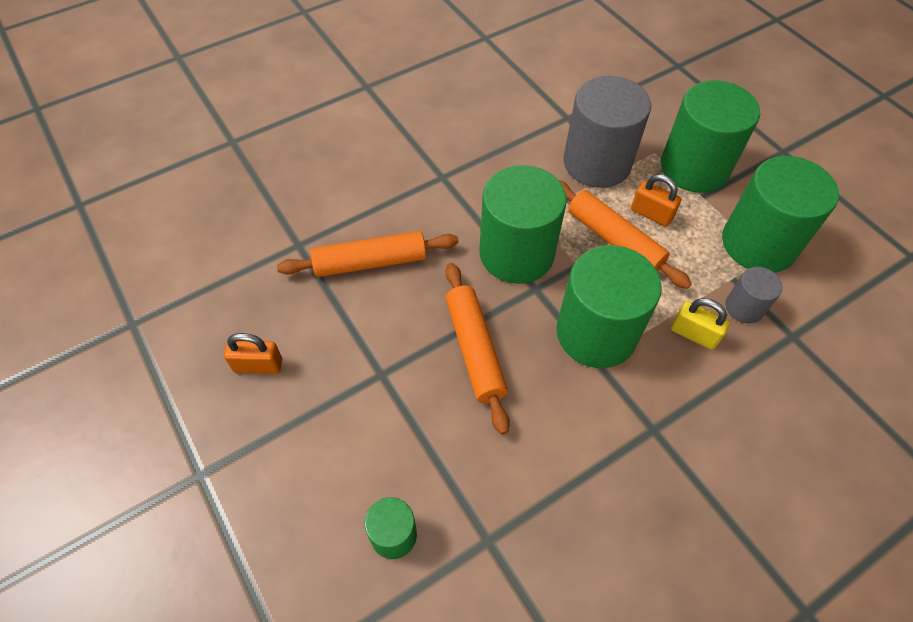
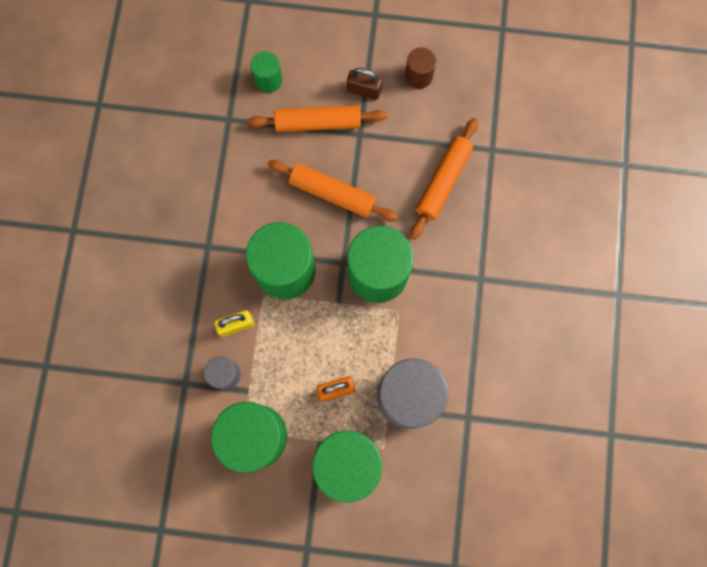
camera: 130 degrees right, 20 degrees up
(258, 365) = (418, 76): orange padlock -> brown cylinder
(321, 409) = (364, 90): none -> brown padlock
(614, 240) = (336, 344): orange rolling pin -> orange rolling pin (318, 123)

